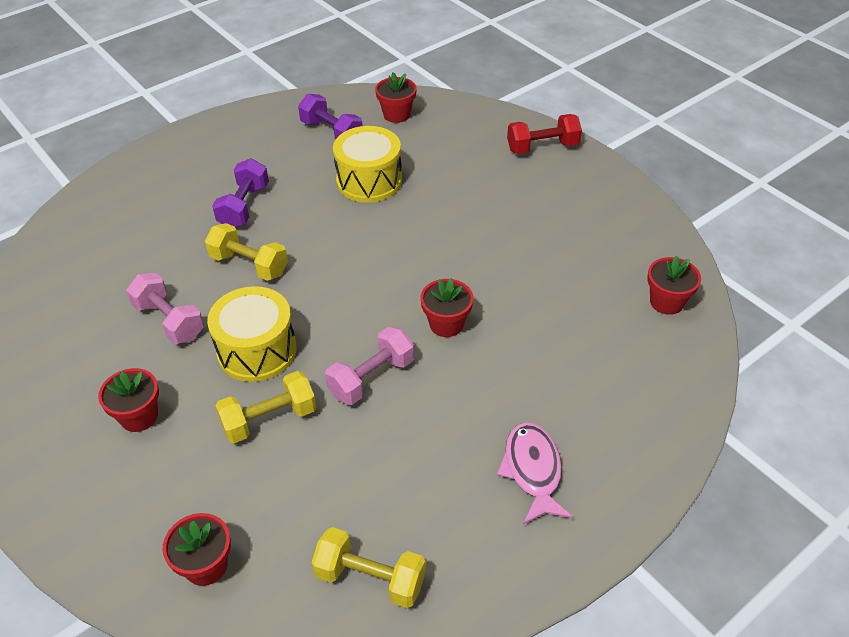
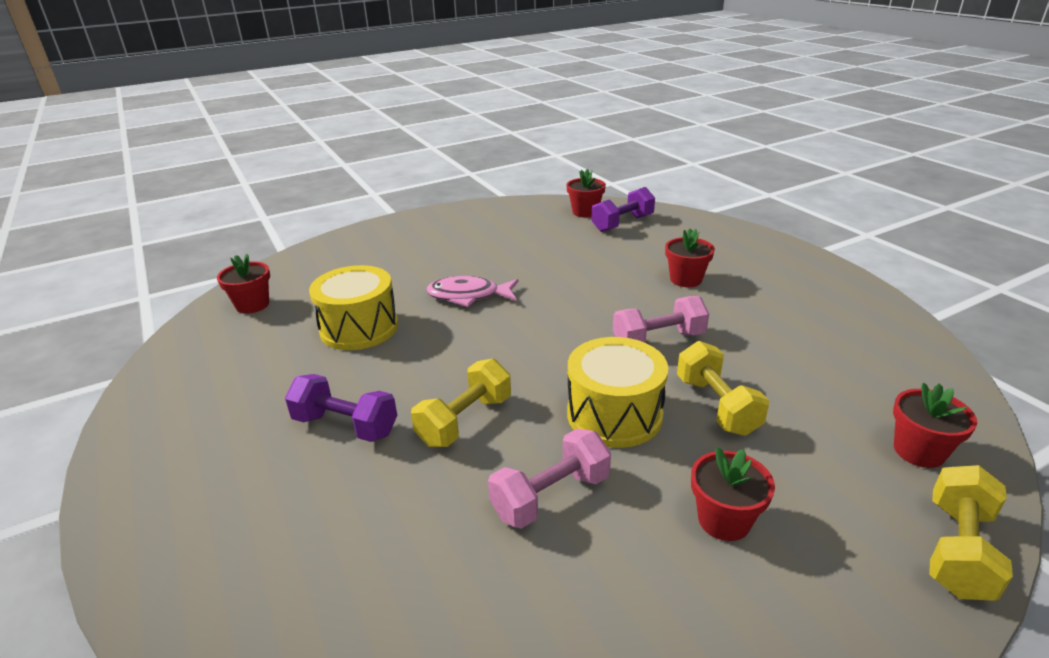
camera: 80 degrees left, 15 degrees down
(331, 133) = (246, 350): purple dumbbell -> purple dumbbell (622, 223)
(370, 578) = (884, 350): yellow dumbbell -> yellow dumbbell (958, 550)
(371, 378) = (658, 340): pink dumbbell -> pink dumbbell turned 75 degrees counterclockwise
(446, 324) = (592, 297): red flower pot -> red flower pot (685, 279)
(533, 470) = (752, 273): pink fish -> pink fish (468, 296)
(542, 147) = (375, 236): red dumbbell -> none

